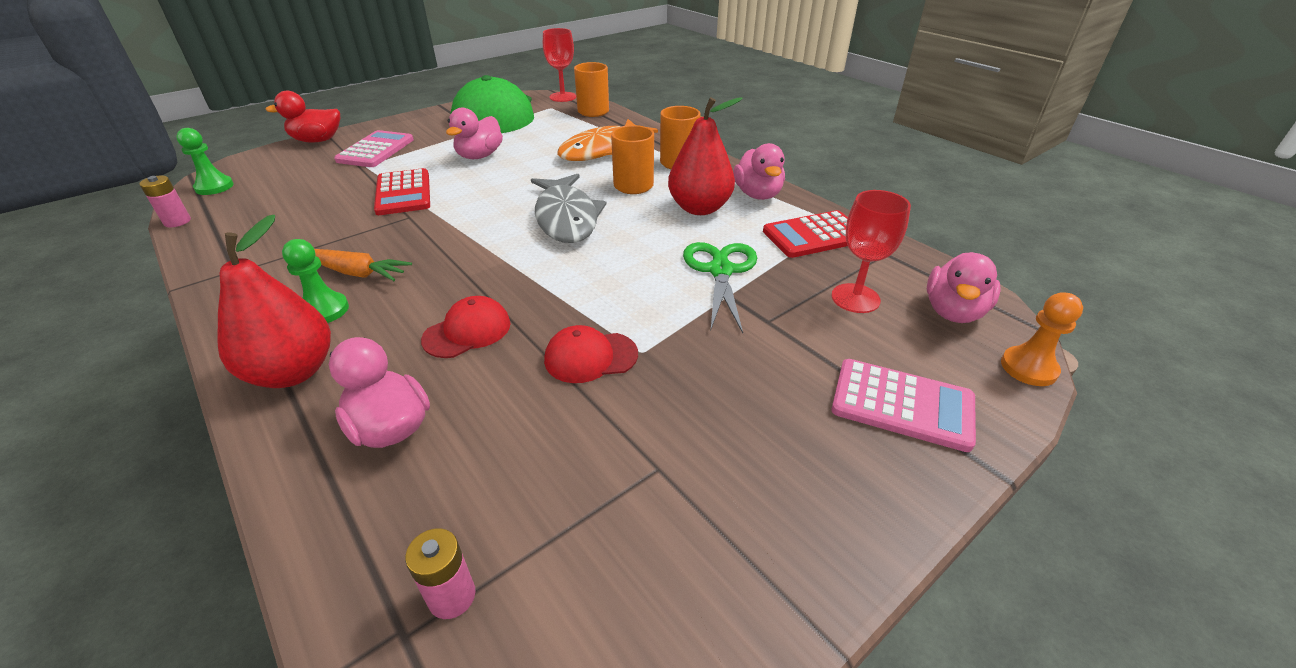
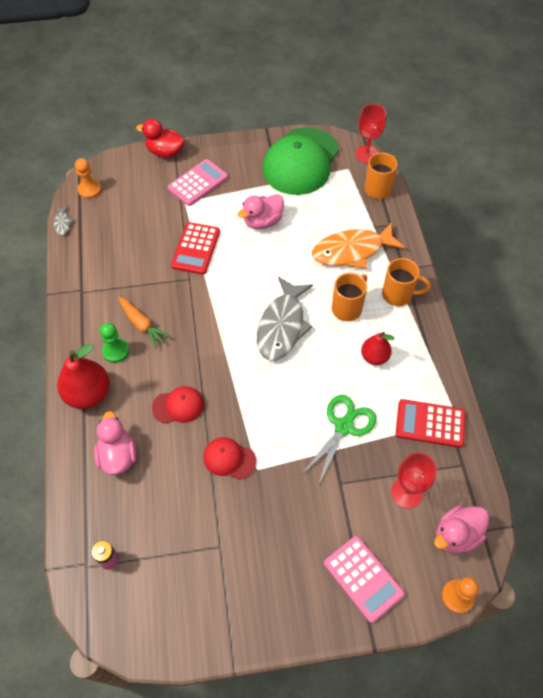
camera: 30 degrees right, 20 degrees up
(177, 221) = (63, 223): pink battery -> grey fish
(214, 187) = (89, 190): green pawn -> orange pawn
(699, 208) = (374, 357): red pear -> red pear, size x0.62
(757, 194) = (426, 360): pink duck -> none

